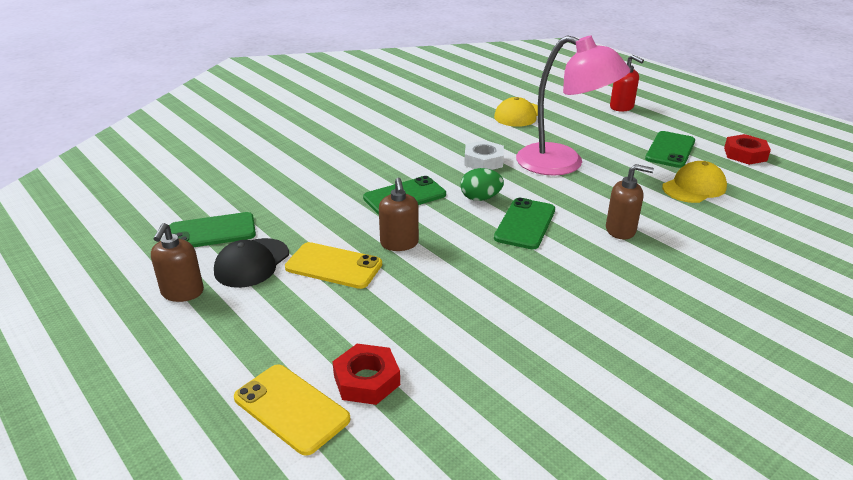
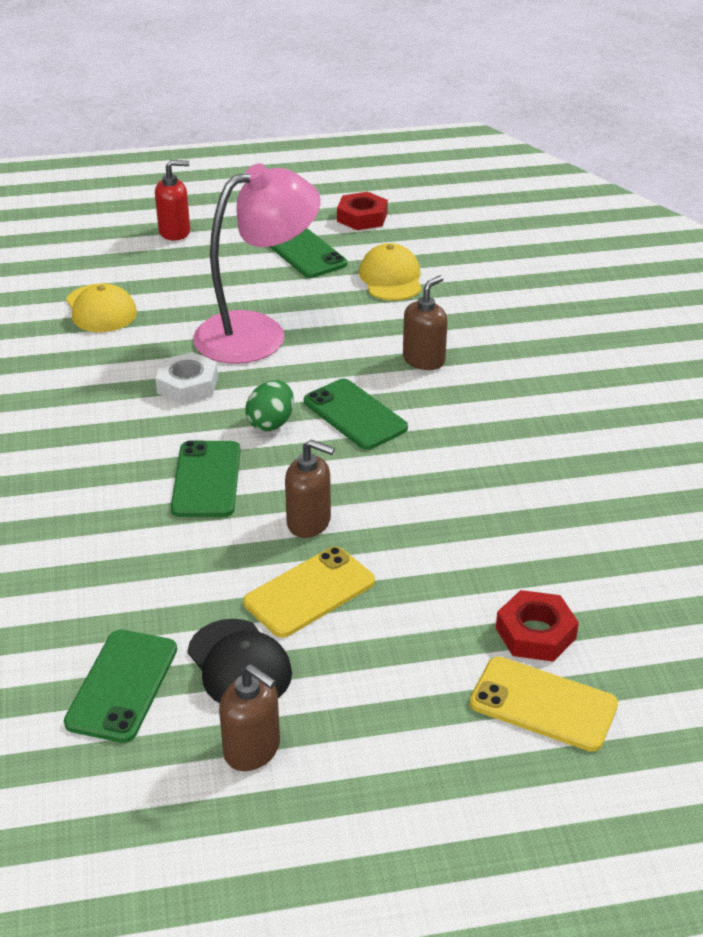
camera: 60 degrees left, 5 degrees up
(291, 408) = (543, 704): yellow phone -> yellow phone turned 45 degrees clockwise

